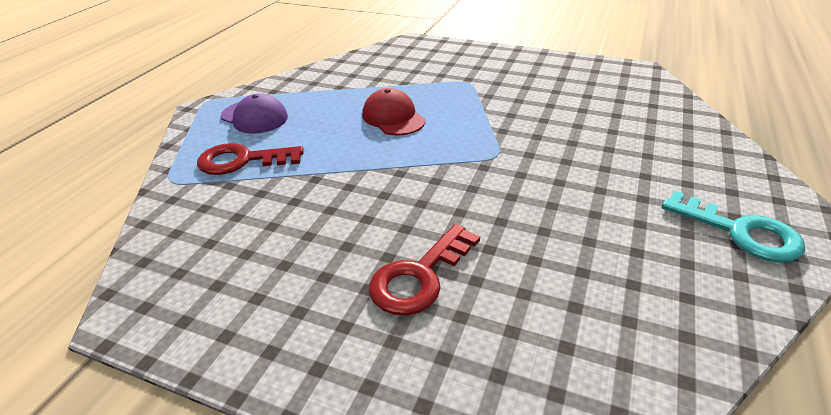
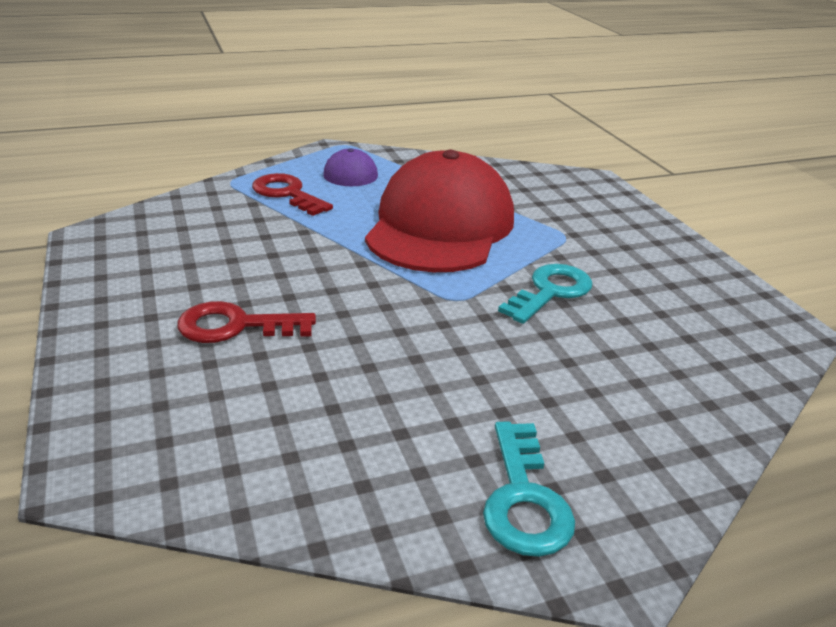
camera: 45 degrees right, 5 degrees down
(393, 117) = (440, 226): red cap -> red cap, size x2.27
(526, 118) = (550, 292): none -> turquoise key

